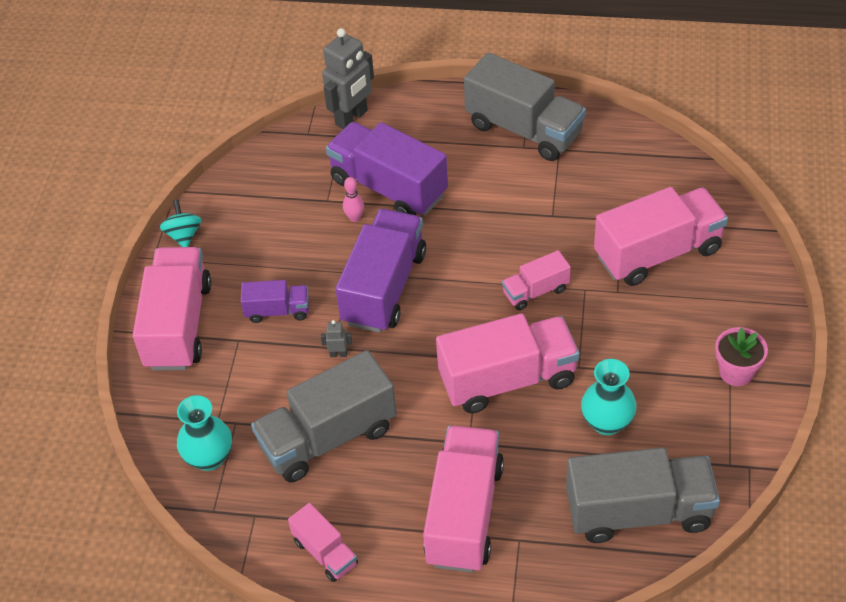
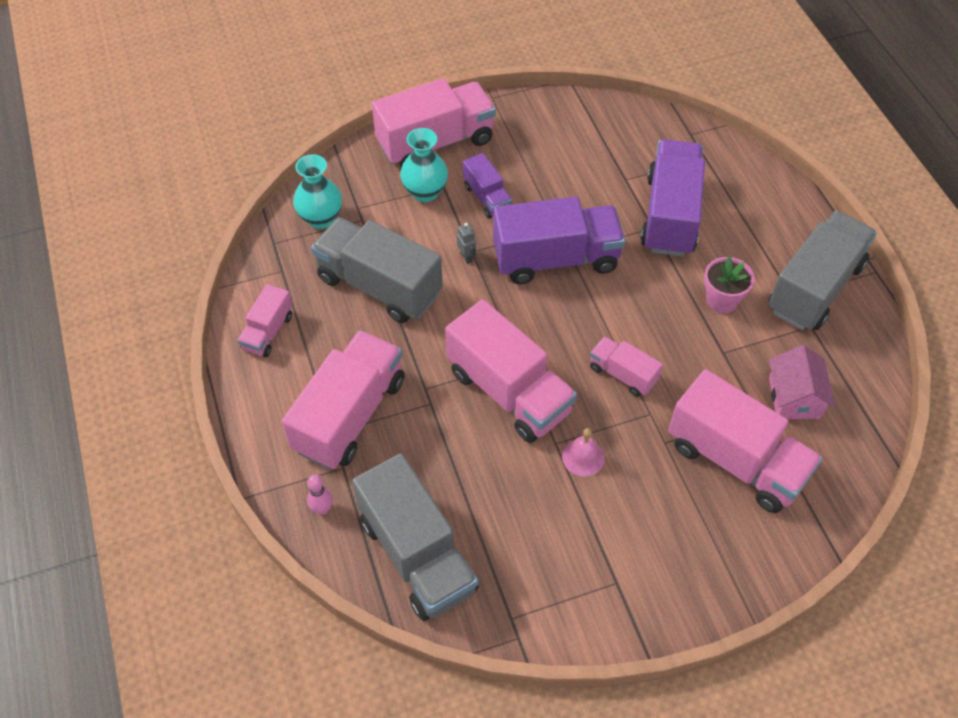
camera: 60 degrees right, 5 degrees up
(184, 235) = (526, 105): turquoise spinning top -> none
(352, 118) = (731, 156): grey robot -> none
(354, 218) = (619, 206): pink bowling pin -> pink bowling pin (322, 509)
(464, 514) = (350, 415): pink truck -> pink truck turned 45 degrees counterclockwise
(524, 129) = (815, 288): grey truck -> grey truck turned 150 degrees counterclockwise
(602, 353) = (583, 457): none -> pink bell
(607, 422) = (504, 491): turquoise vase -> turquoise vase (425, 192)
(620, 191) = (794, 398): none -> pink house
(736, 372) = (628, 586): pink flower pot -> pink flower pot (722, 300)

